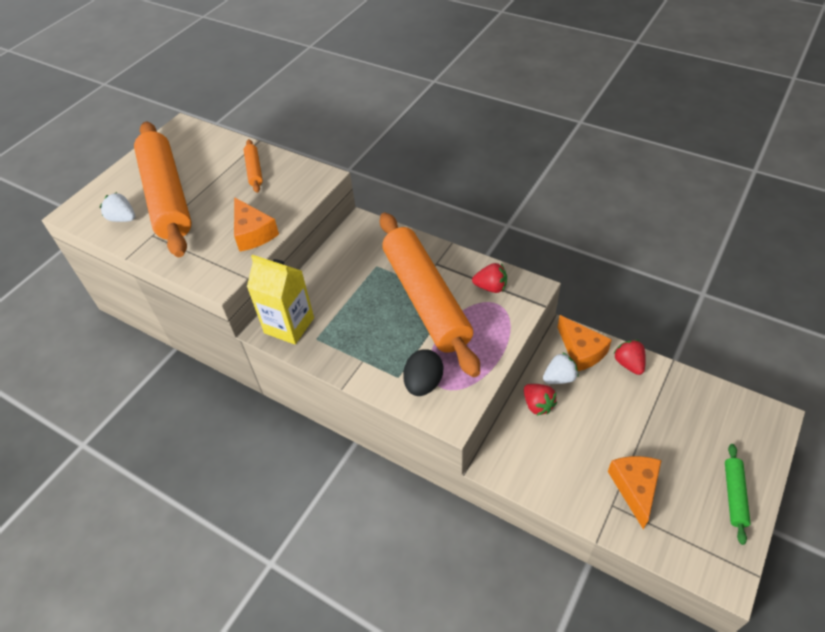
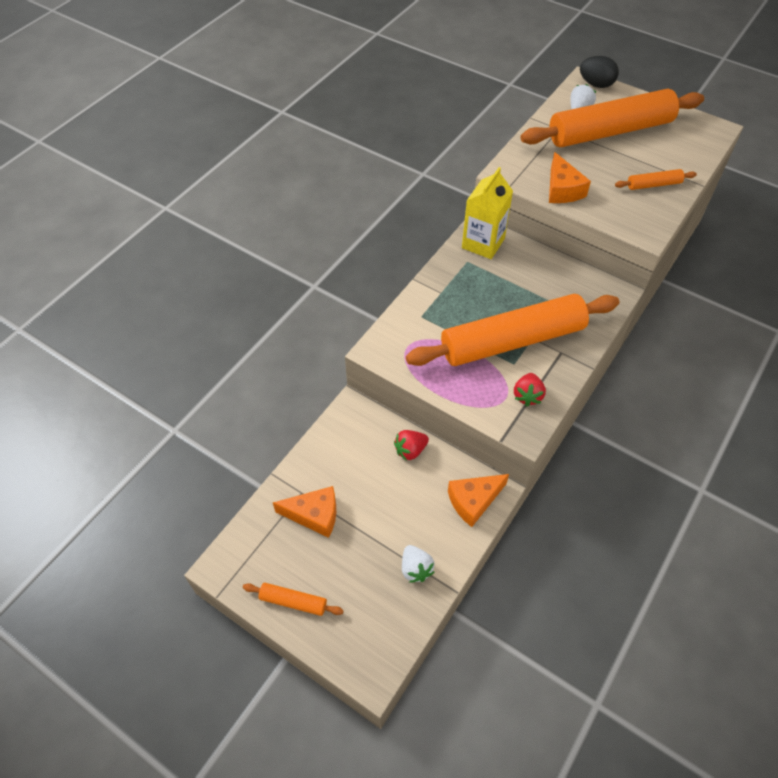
camera: 90 degrees right, 5 degrees up
(253, 233) = (562, 189): orange cheese -> orange cheese turned 75 degrees counterclockwise
(423, 383) = (413, 333): black egg -> black egg (596, 84)
(559, 378) = (440, 474): white strawberry -> white strawberry (415, 569)
(628, 364) = (454, 544): red strawberry -> none
(734, 495) = (293, 602): green rolling pin -> orange rolling pin

